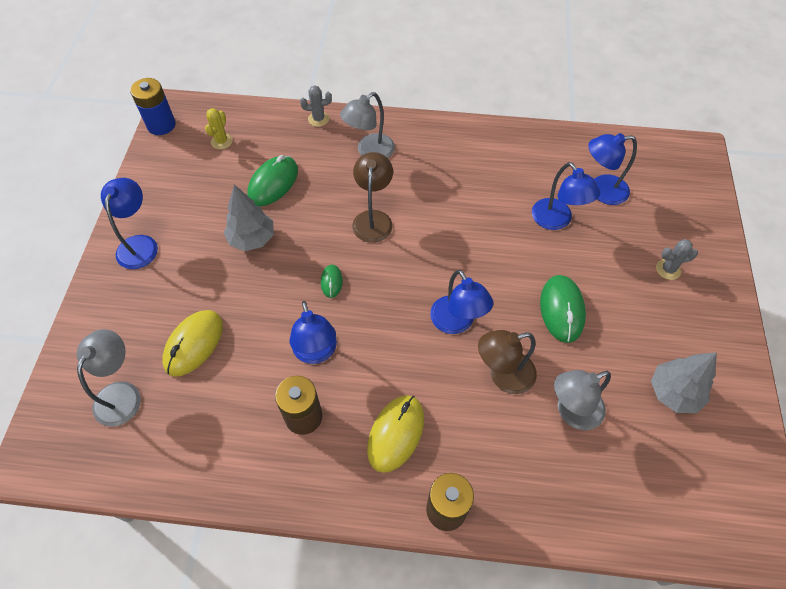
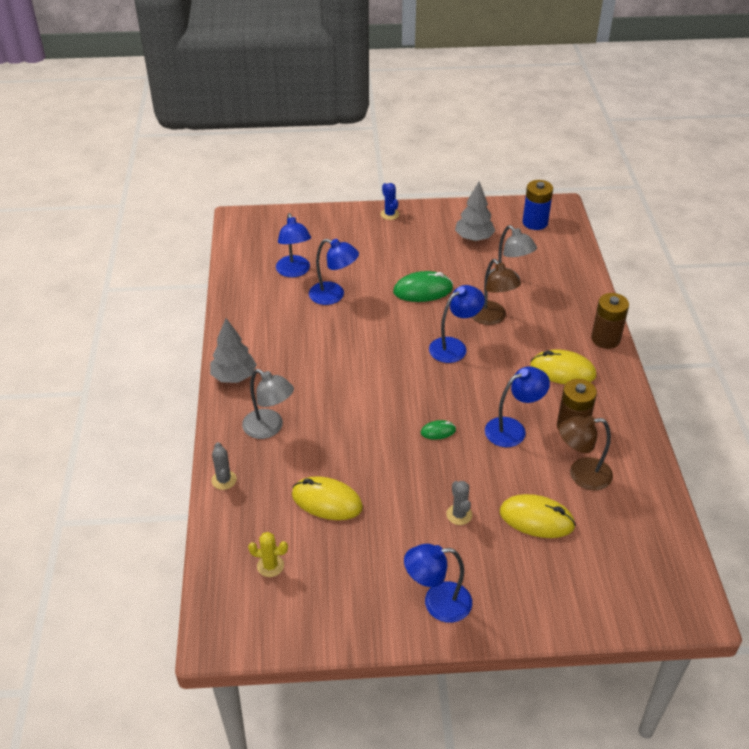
camera: 100 degrees left, 15 degrees down
(122, 393) = (606, 561): grey lamp -> none
(161, 125) = (249, 641): blue battery -> blue battery (535, 222)
(252, 239) = (405, 502): grey tree -> grey tree (234, 376)
(273, 183) = (327, 501): green mouse -> yellow mouse
(373, 219) = (357, 413): brown lamp -> brown lamp (581, 475)
(556, 221) = (333, 295): blue lamp -> blue lamp turned 60 degrees clockwise
(668, 269) = (369, 238): grey cactus -> grey cactus (459, 515)
(722, 300) = (389, 214): none -> blue cactus

